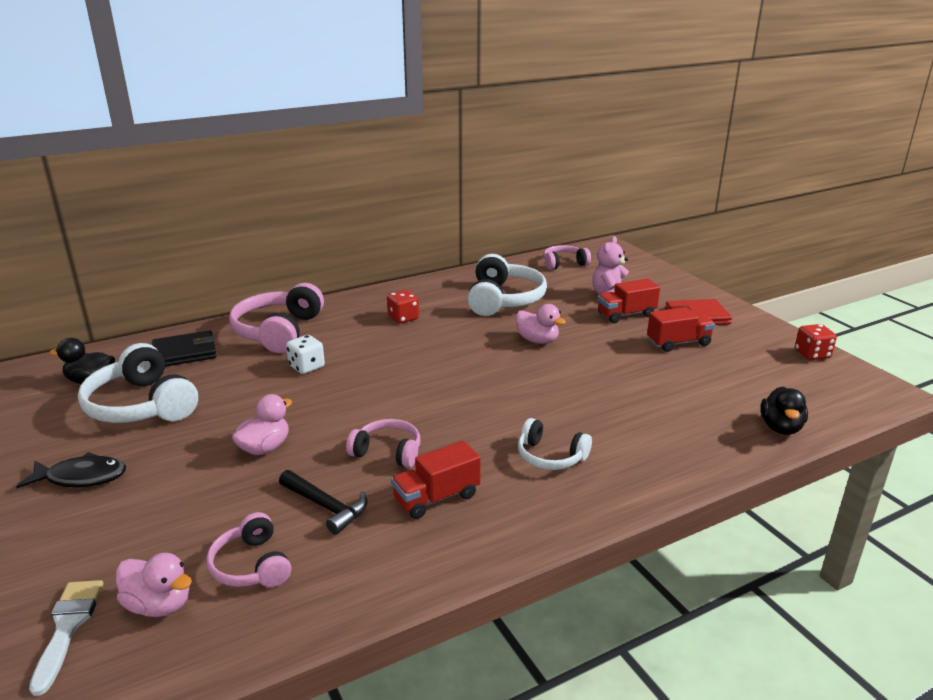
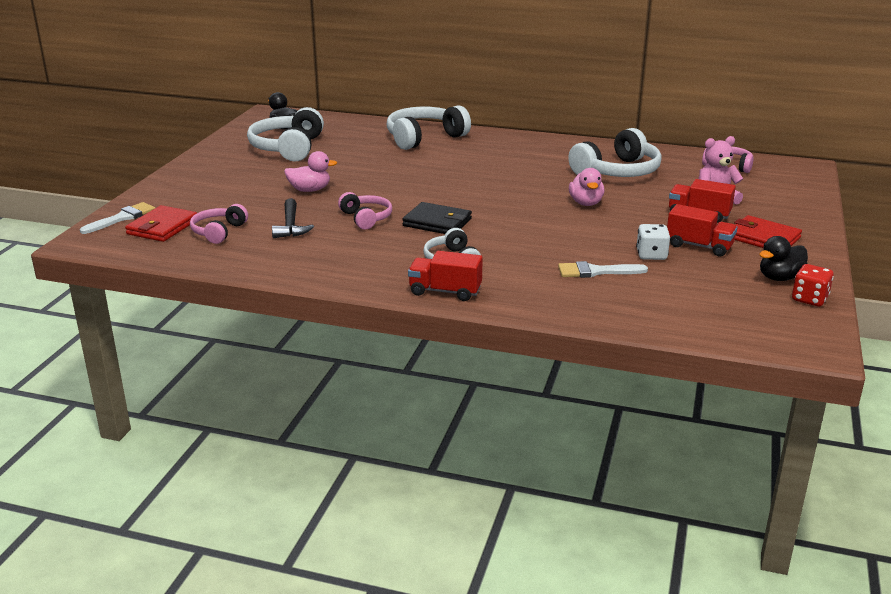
camera: 45 degrees right, 0 degrees up
(81, 477) = (212, 168): black fish -> none
(159, 605) = (162, 227): pink duck -> red wallet
(185, 352) = (353, 131): black wallet -> black wallet (437, 222)
(278, 331) = (424, 138): pink headphones -> white headphones
(306, 367) = (404, 162): white dice -> white dice (651, 255)
(403, 318) = (518, 157): red dice -> none
(436, 498) = (349, 247): red truck -> red truck (445, 291)
(666, 404) = (596, 271): none -> white brush
(780, 428) = (653, 320): black duck -> black duck (780, 278)

